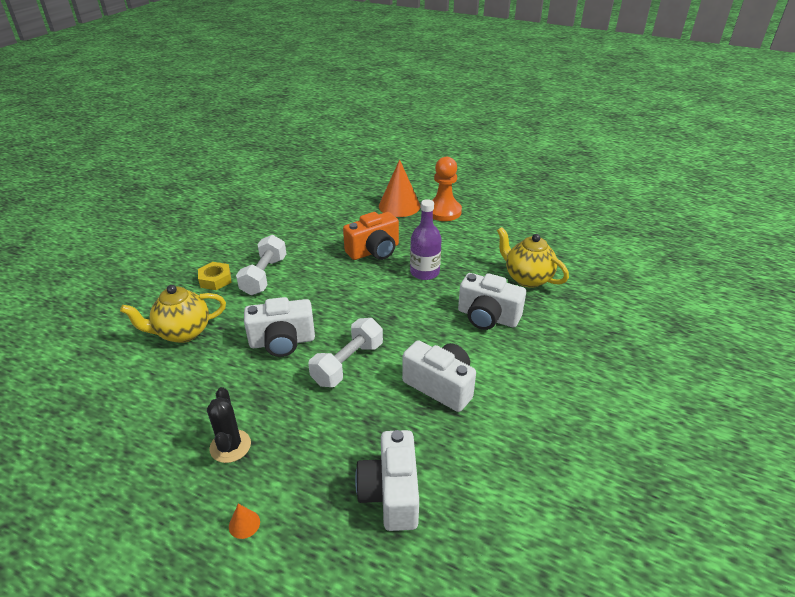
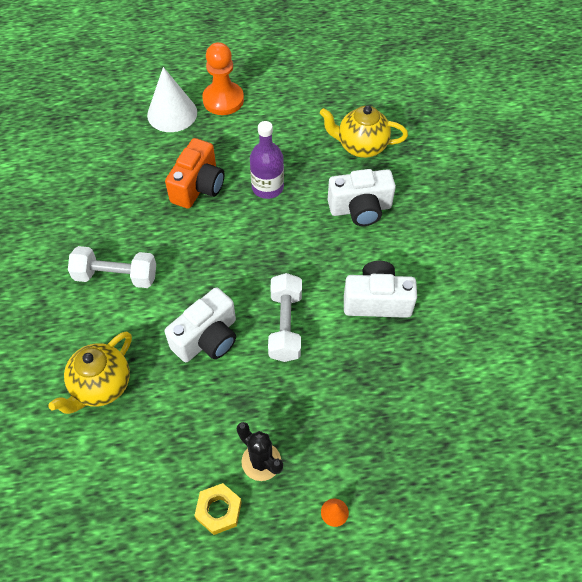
camera: 35 degrees left, 20 degrees up
(215, 280) = (69, 309): yellow nut -> yellow nut (219, 510)
(264, 276) = (116, 276): white dumbbell -> white dumbbell turned 60 degrees counterclockwise
(391, 493) = (416, 416): white camera -> none
(399, 206) = (172, 113): orange cone -> white cone

